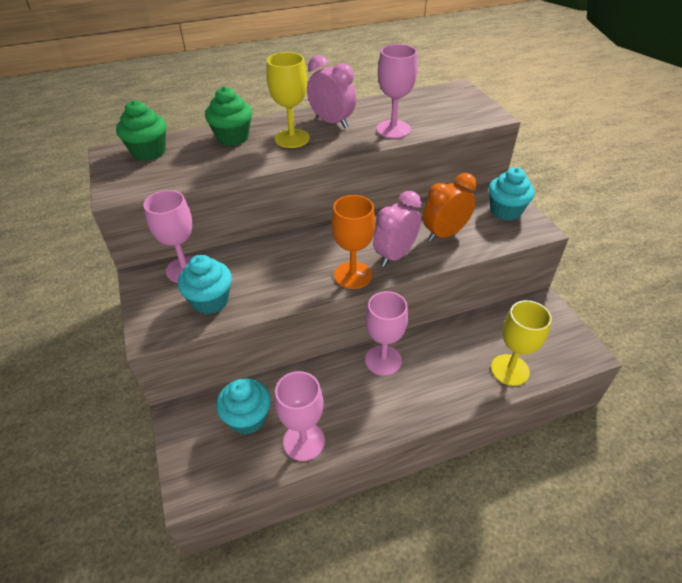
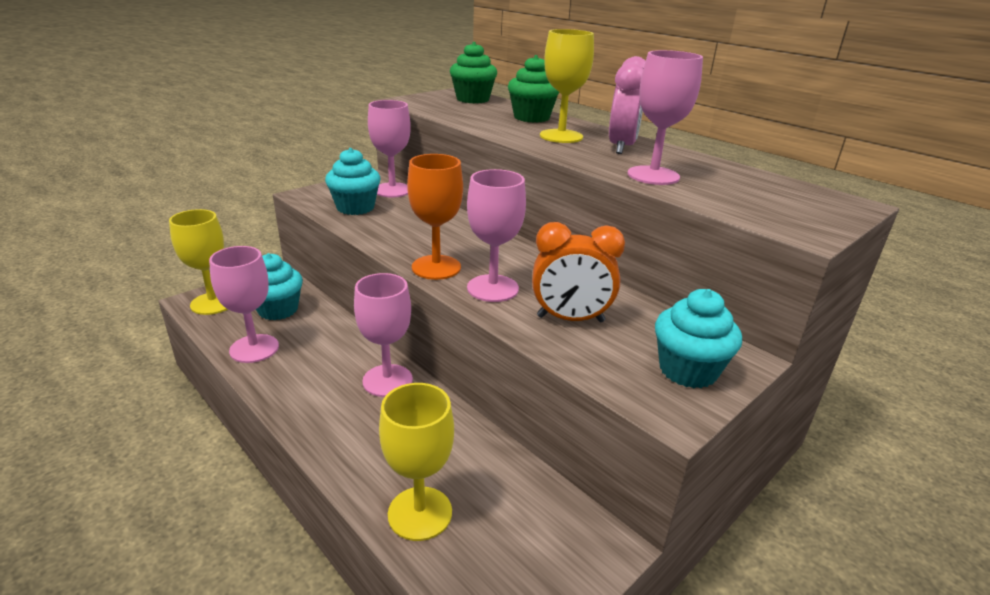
camera: 65 degrees right, 15 degrees down
(205, 472) = (213, 303): none -> yellow goblet
(395, 255) = (492, 288): pink clock -> pink goblet
(444, 234) = (570, 319): orange clock -> orange clock turned 150 degrees clockwise

